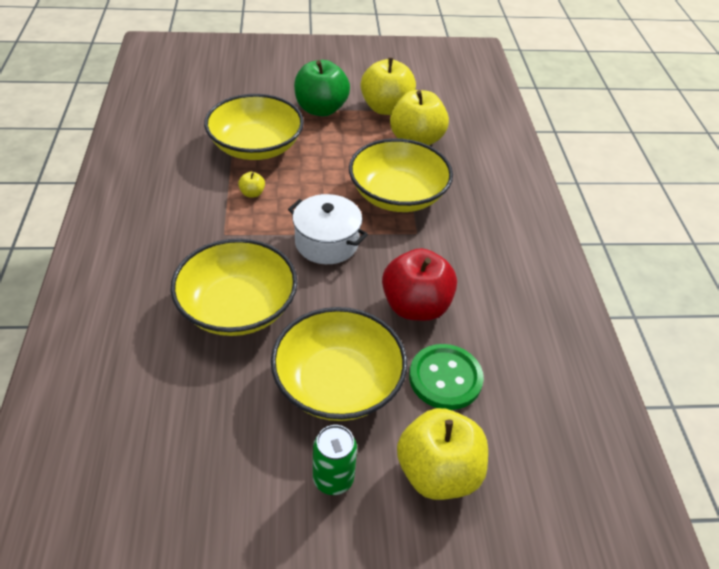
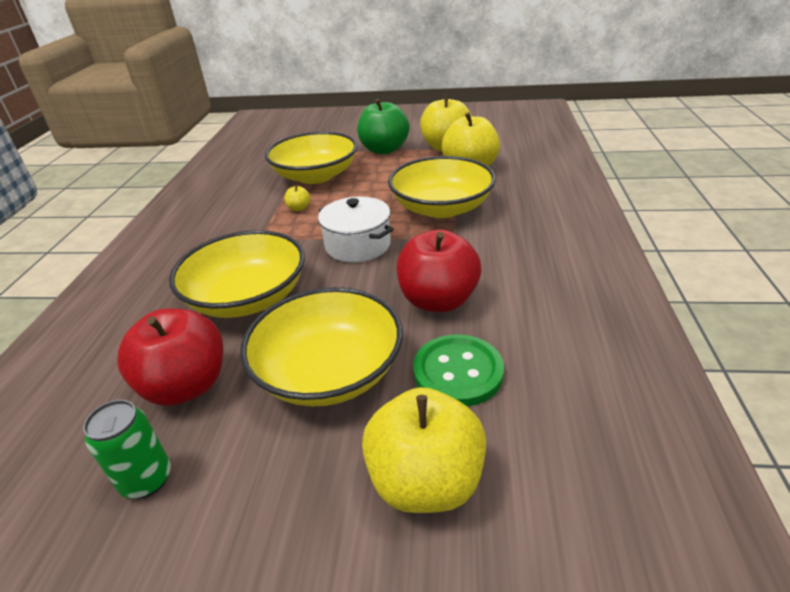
camera: 15 degrees right, 10 degrees down
(215, 403) = (186, 386): none -> red apple
(333, 479) = (289, 478): green can -> green can (147, 480)

